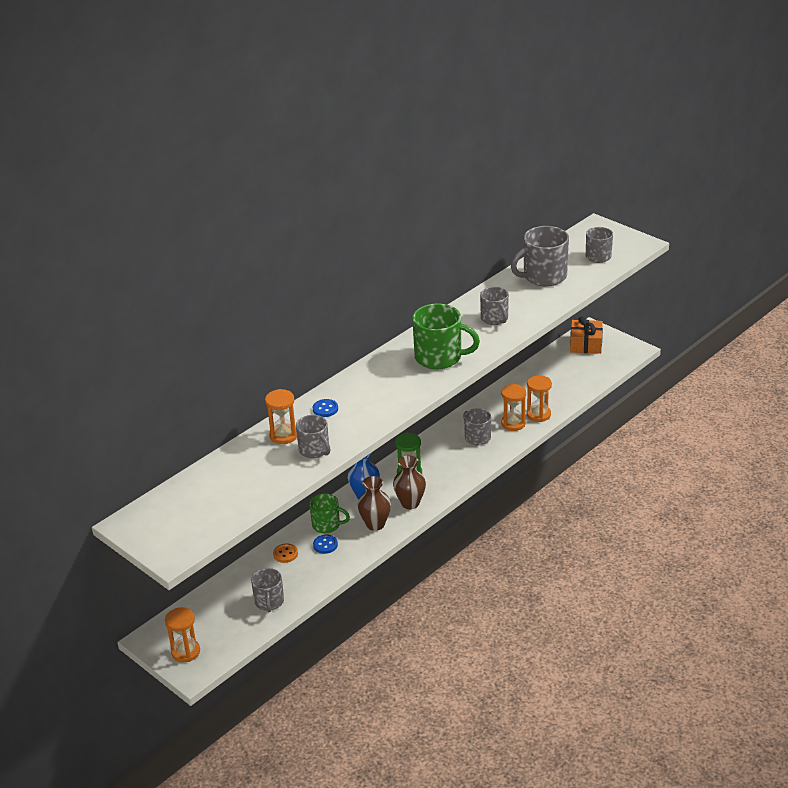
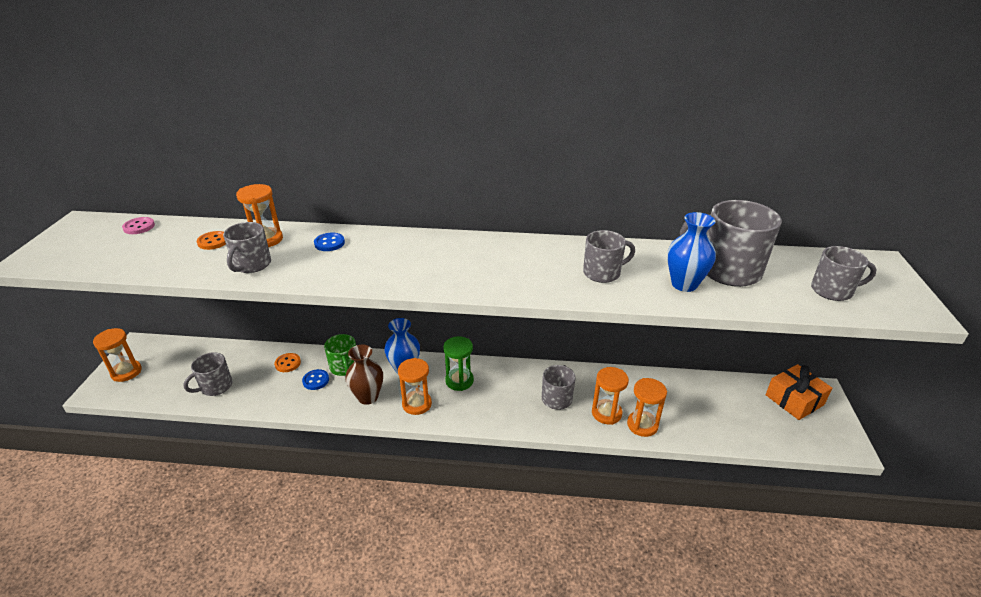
camera: 50 degrees right, 0 degrees up
(179, 493) = (139, 227): none -> pink button
(255, 460) = (213, 241): none -> orange button
(410, 503) = (417, 404): brown vase -> orange hourglass
(439, 357) = (487, 269): green mug -> none
(494, 318) = (602, 273): grey mug -> grey mug turned 135 degrees counterclockwise
(538, 298) = (684, 284): none -> blue vase

